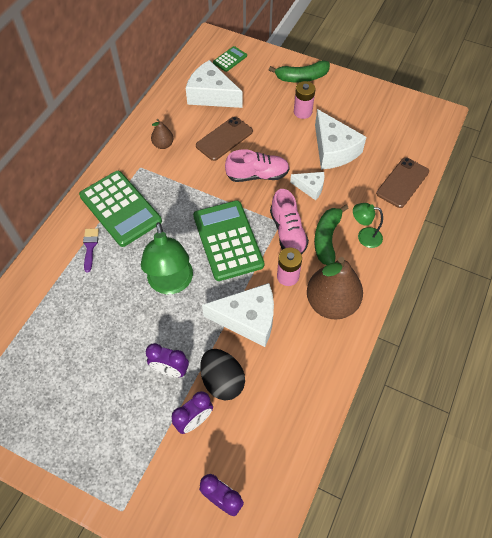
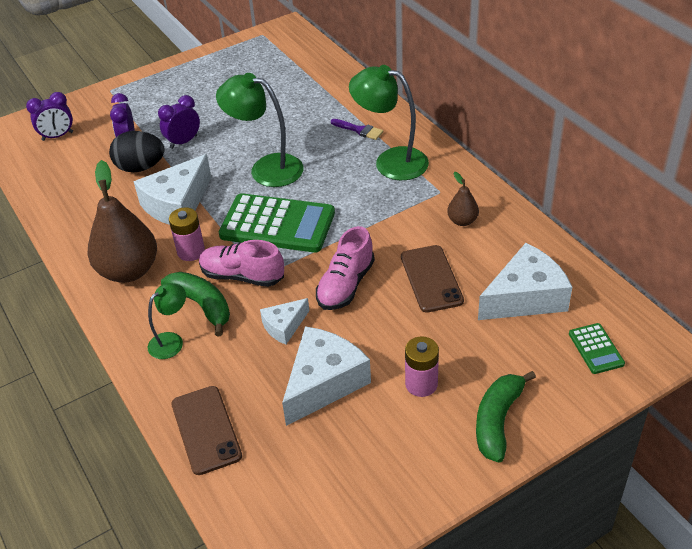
camera: 125 degrees right, 15 degrees down
(120, 208) = (391, 161): green calculator -> green lamp
(333, 150) = (324, 383): white cheese -> white cheese turned 120 degrees clockwise

